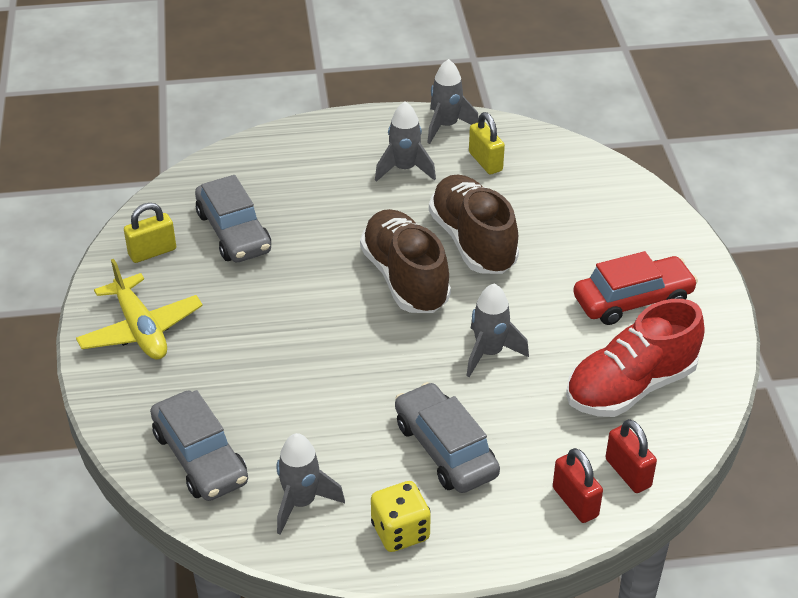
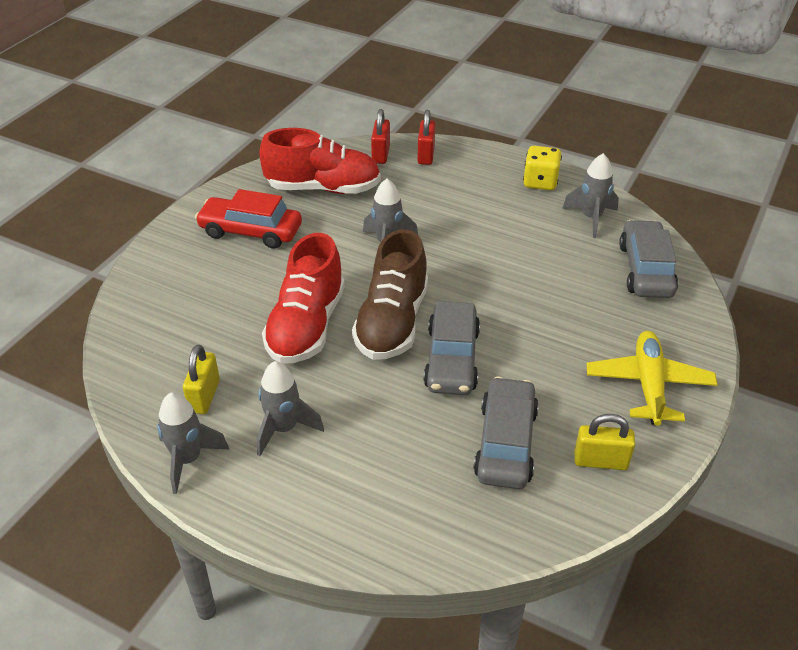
camera: 145 degrees left, 0 degrees up
(445, 449) = (474, 207): grey car -> grey car (451, 359)
(472, 242) = (306, 326): brown shoe -> red shoe

